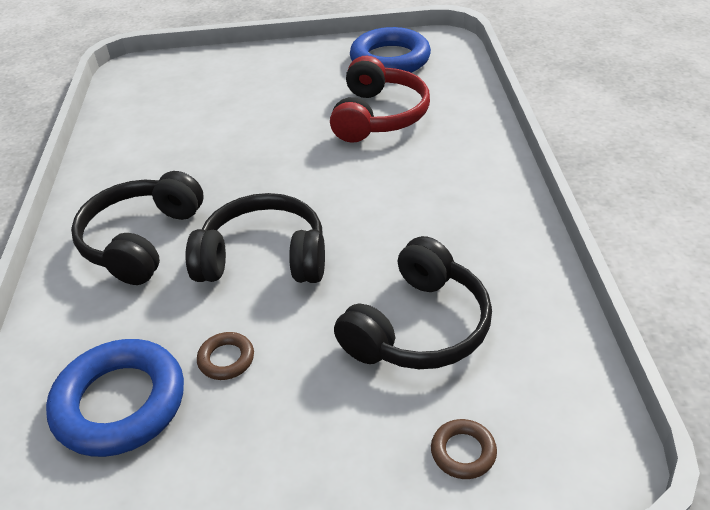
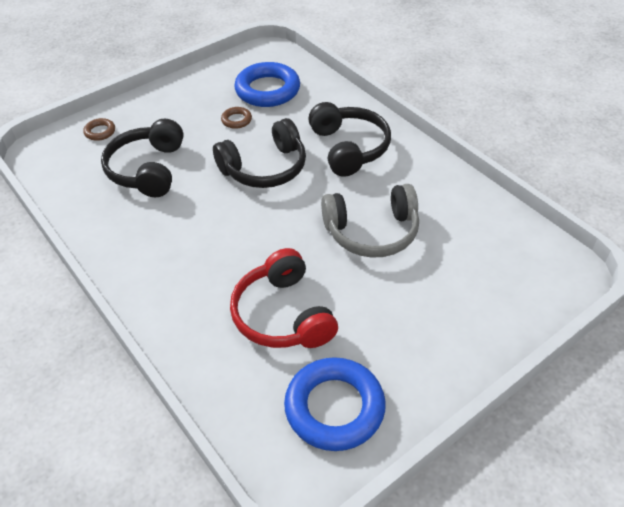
camera: 145 degrees right, 5 degrees up
(233, 146) = (372, 231): none -> grey headphones

